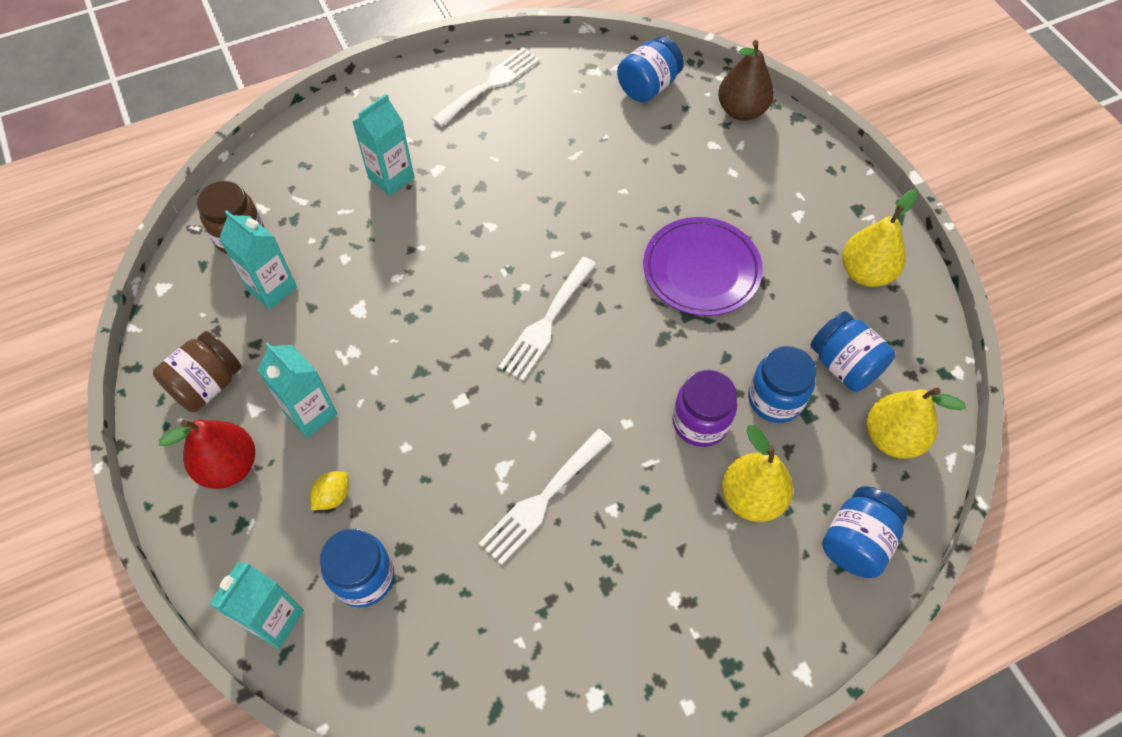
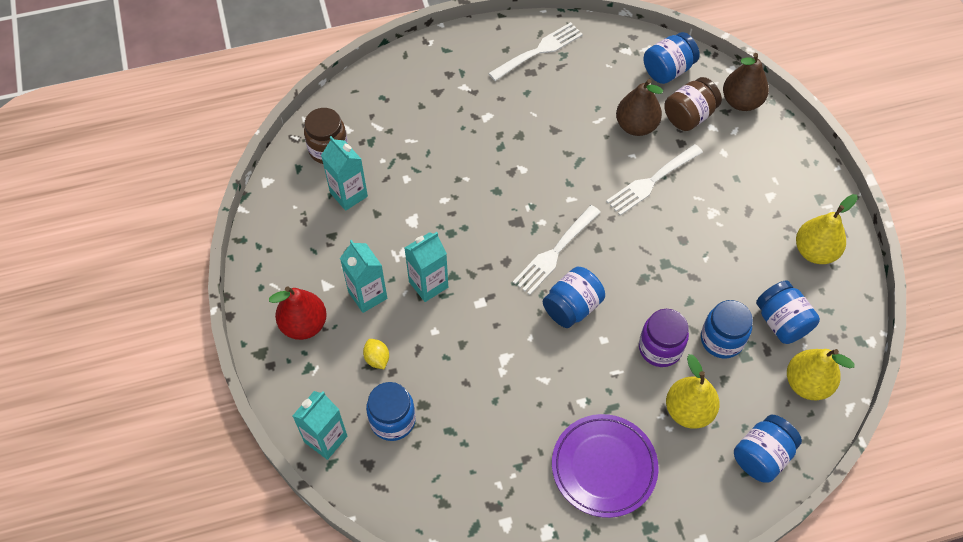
camera: 10 degrees right, 0 degrees up
(207, 385) = (293, 261): brown jar -> brown jar (689, 116)
(333, 496) = (377, 359): yellow lemon -> yellow lemon turned 75 degrees counterclockwise
(391, 178) = (450, 118): turquoise carton -> turquoise carton (428, 284)
(543, 499) = (531, 385): white fork -> white fork (651, 181)
(580, 387) = (572, 307): none -> blue jar
(621, 155) = (636, 126): none -> brown pear
(701, 270) = (683, 229): purple plate -> purple plate (604, 467)

